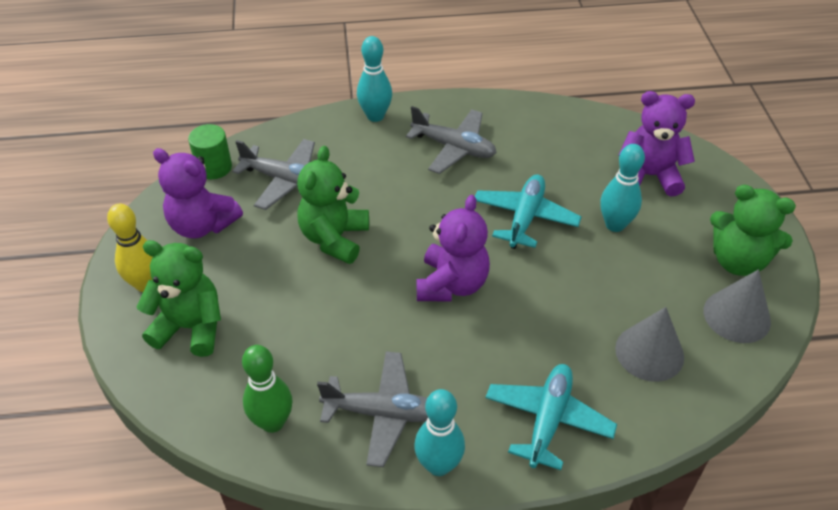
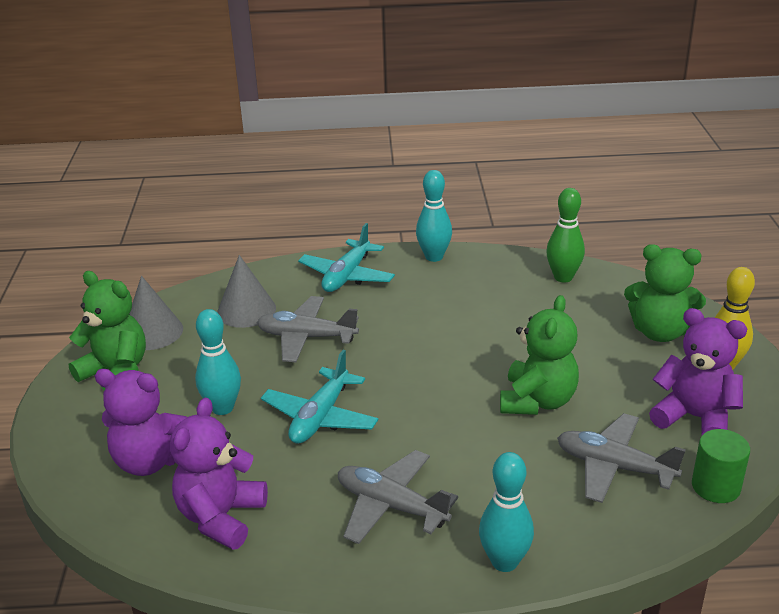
camera: 175 degrees left, 15 degrees down
(382, 413) = (476, 280): grey plane -> grey plane (306, 337)
(451, 284) = (412, 359): purple teddy bear -> purple teddy bear (221, 517)

